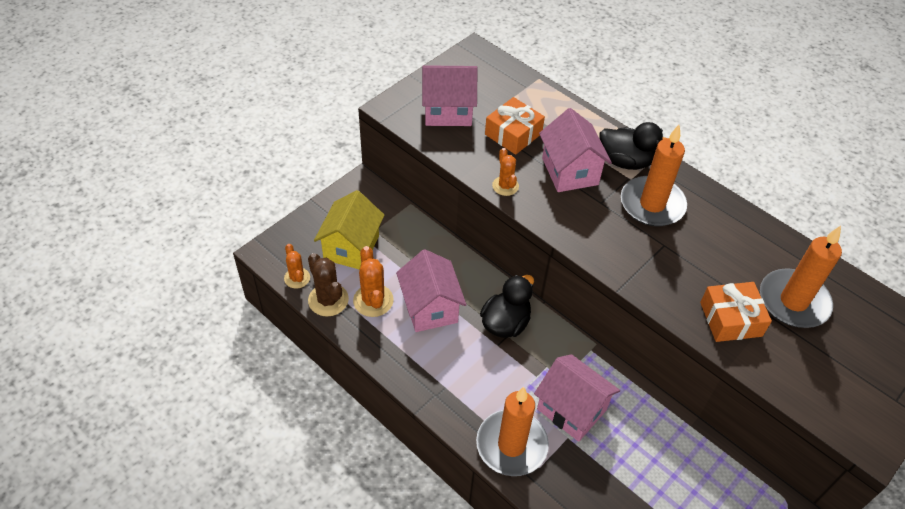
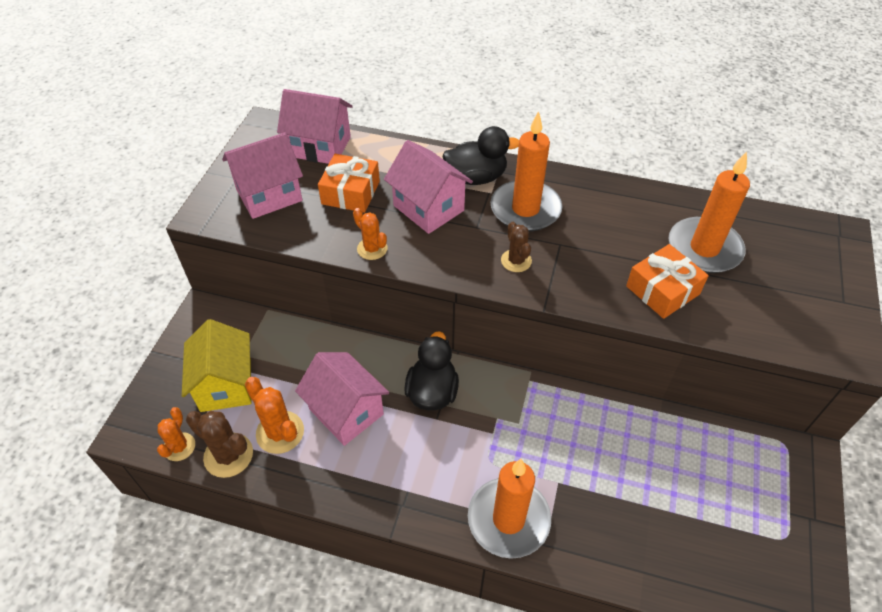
camera: 25 degrees left, 0 degrees up
(297, 278) = (179, 447): orange cactus -> orange cactus turned 60 degrees clockwise
(571, 409) = (545, 450): pink house -> pink house (320, 146)
(617, 243) = (516, 261): none -> brown cactus

